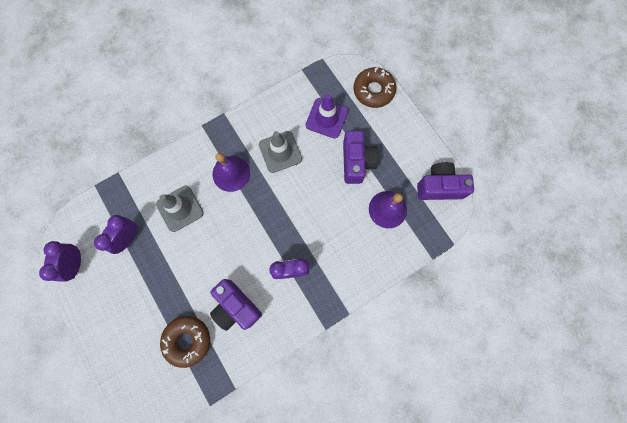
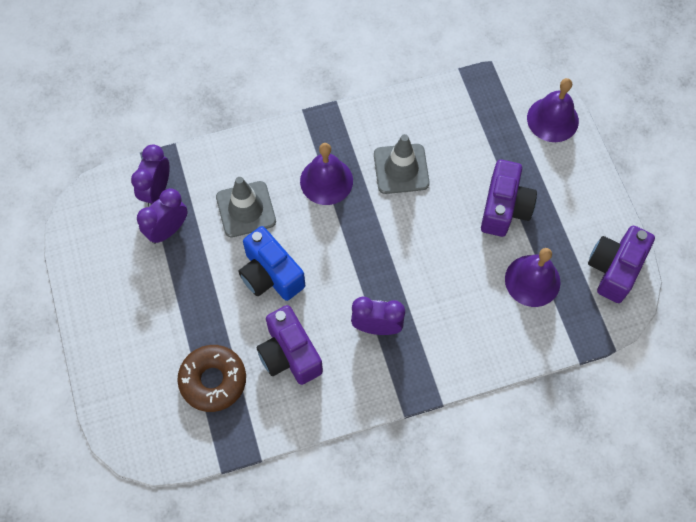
camera: 15 degrees right, 10 degrees down
(76, 264) = (91, 245): purple clock -> purple clock (157, 190)
(209, 252) = (270, 275): none -> blue camera
(326, 118) = (477, 140): purple traffic cone -> none
(373, 91) = (552, 119): brown donut -> purple bell
(439, 187) = (614, 269): purple camera -> purple camera turned 75 degrees counterclockwise

